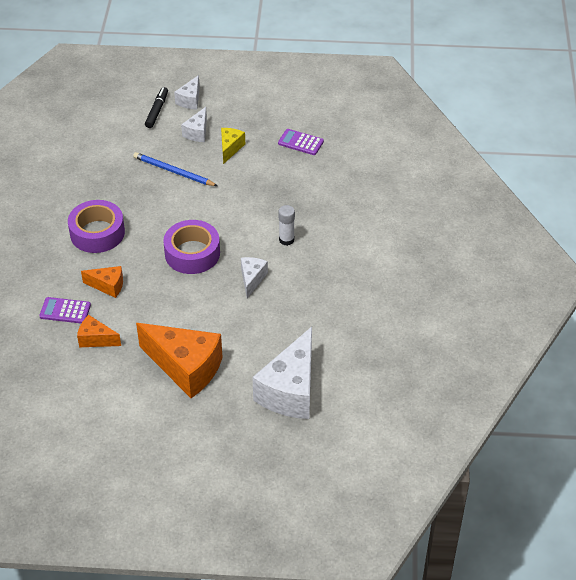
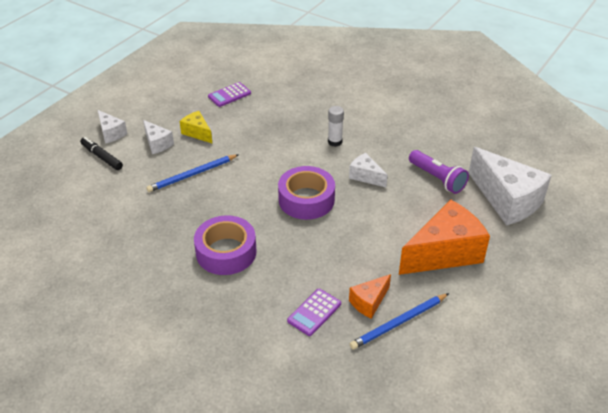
camera: 60 degrees left, 5 degrees down
(84, 365) = (398, 323): none -> blue pencil
(108, 286) = (304, 269): orange cheese -> none
(285, 330) = (437, 179): none -> purple flashlight

